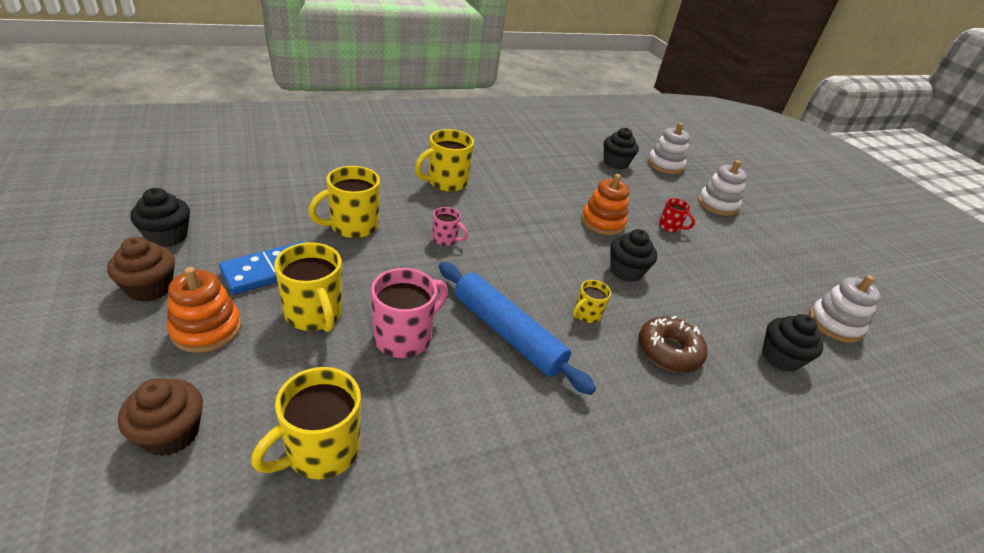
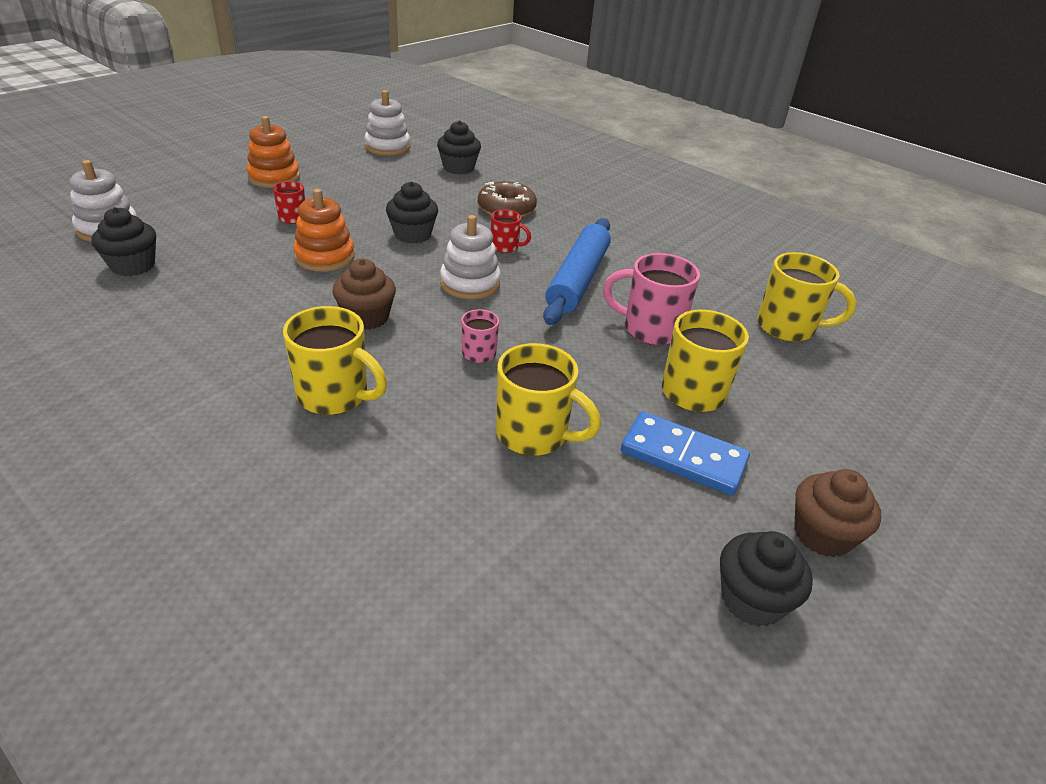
camera: 115 degrees left, 0 degrees up
(171, 433) = (878, 401): brown cupcake -> brown cupcake (366, 317)
(206, 329) = (797, 449): orange stacking toy -> orange stacking toy (274, 177)
(586, 314) = (505, 247): yellow mug -> red mug
(717, 204) = (206, 192): white stacking toy -> white stacking toy (470, 283)

